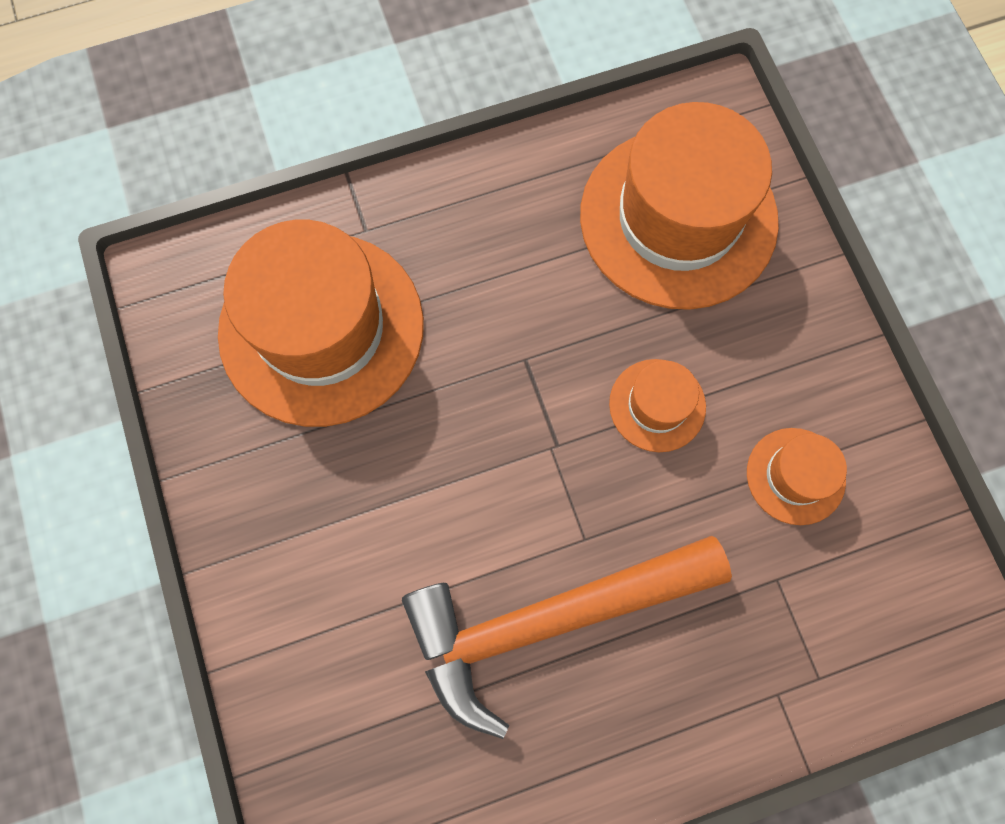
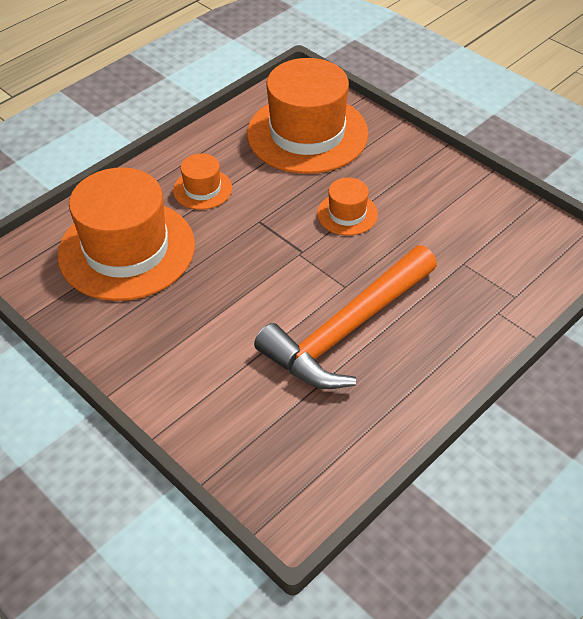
camera: 25 degrees left, 25 degrees down
(795, 476) = (442, 216): orange hat -> orange hat (202, 189)

